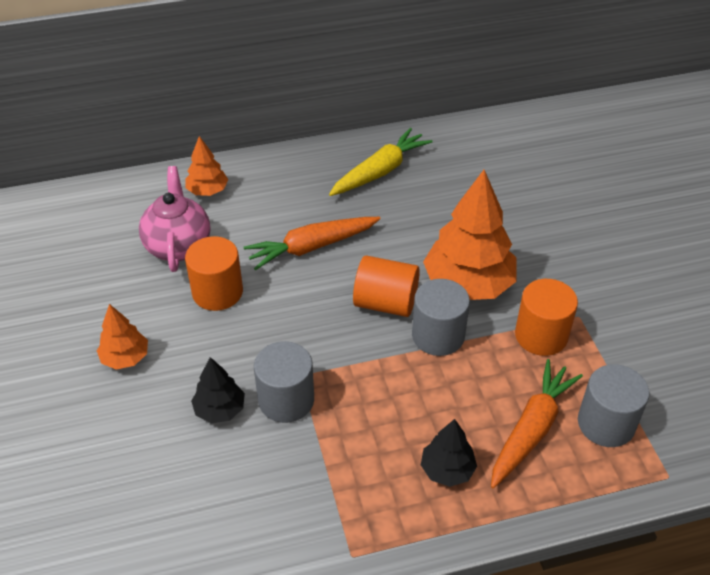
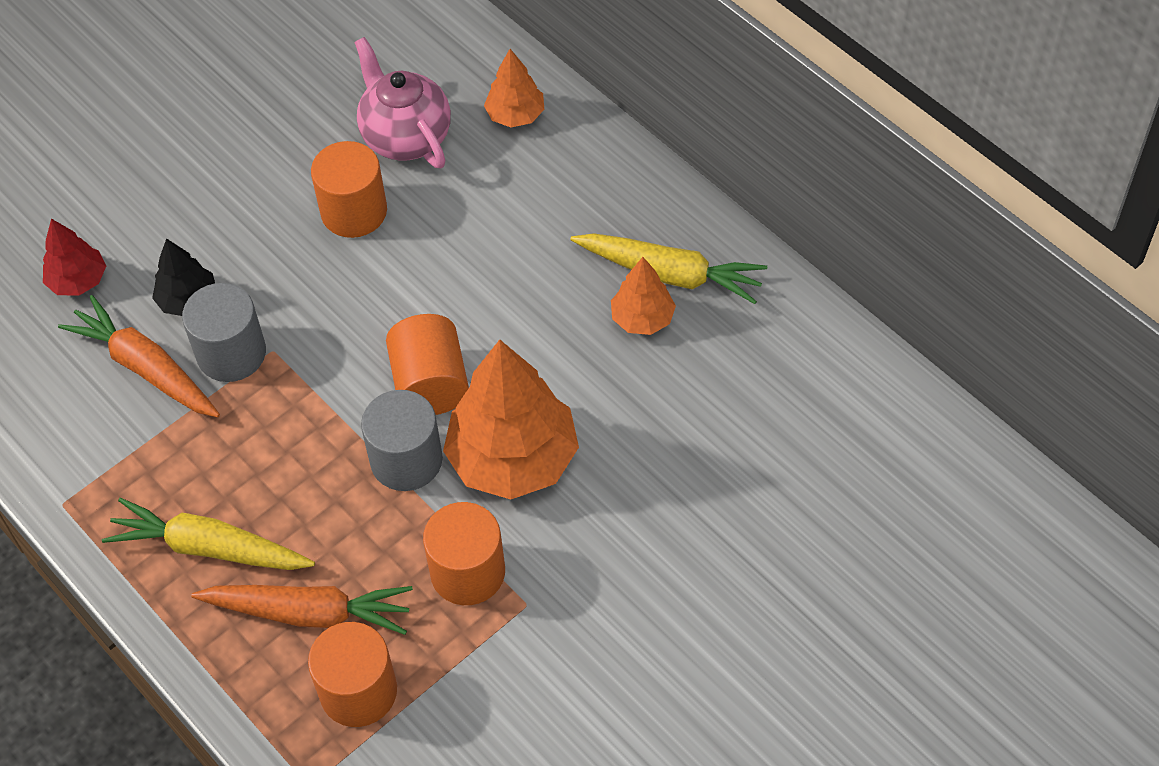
camera: 65 degrees right, 10 degrees up
(125, 358) = (214, 181): orange tree -> orange tree (642, 318)
(146, 475) = (78, 281): none -> red tree
(178, 245) = (405, 137): pink teapot -> pink teapot turned 90 degrees counterclockwise
(312, 247) = (481, 266): orange carrot -> orange carrot (146, 368)
(447, 470) = (210, 548): black tree -> yellow carrot
(606, 423) = (358, 691): grey cylinder -> orange cylinder

